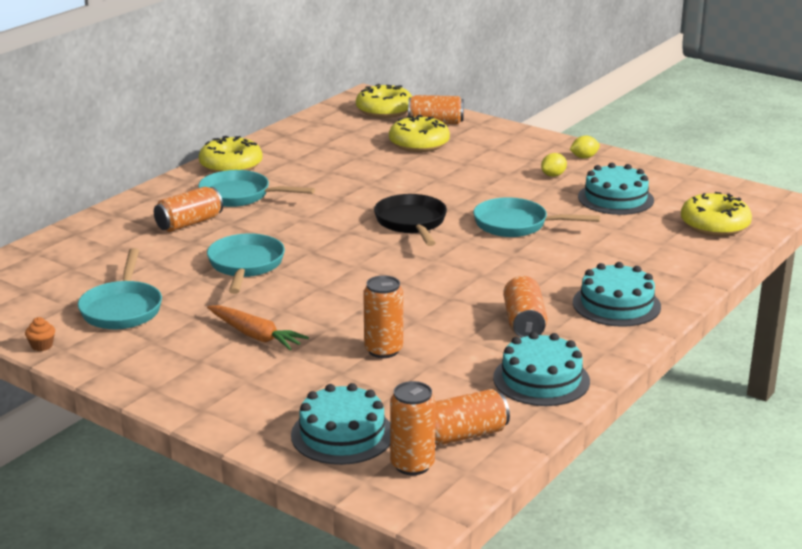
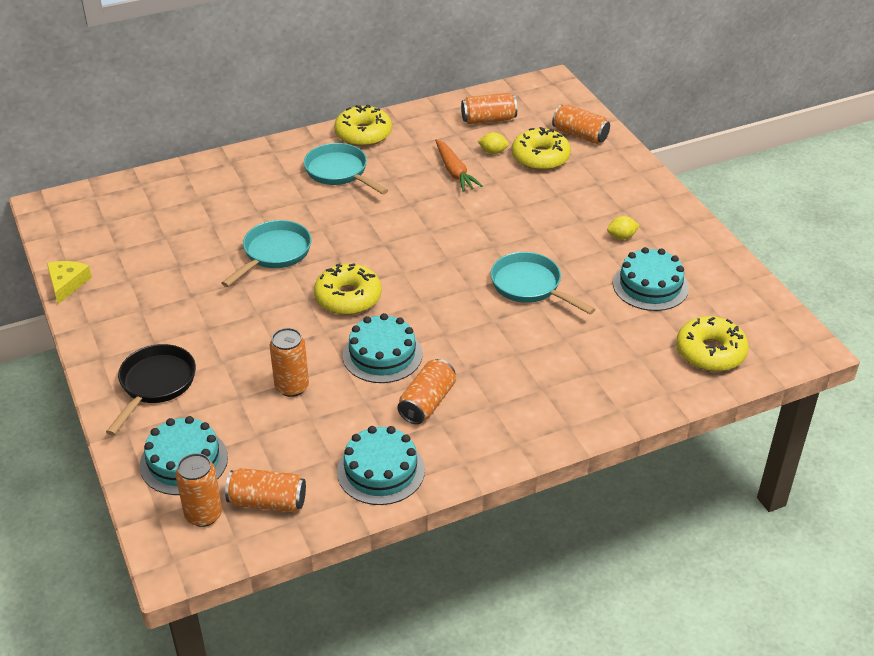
camera: 30 degrees right, 15 degrees up
(42, 346) = (67, 284): orange cupcake -> yellow cheese
(122, 309) = (150, 267): turquoise pan -> none
(189, 223) = (274, 191): orange can -> orange can (488, 120)
(255, 335) = (215, 332): orange carrot -> orange carrot (454, 171)
(384, 110) = (549, 106): yellow donut -> yellow donut (348, 297)
(411, 223) = (444, 252): black pan -> black pan (155, 385)
(584, 157) = (672, 223): yellow lemon -> yellow lemon (493, 152)
(616, 304) = (524, 413): turquoise cake -> turquoise cake (382, 354)

